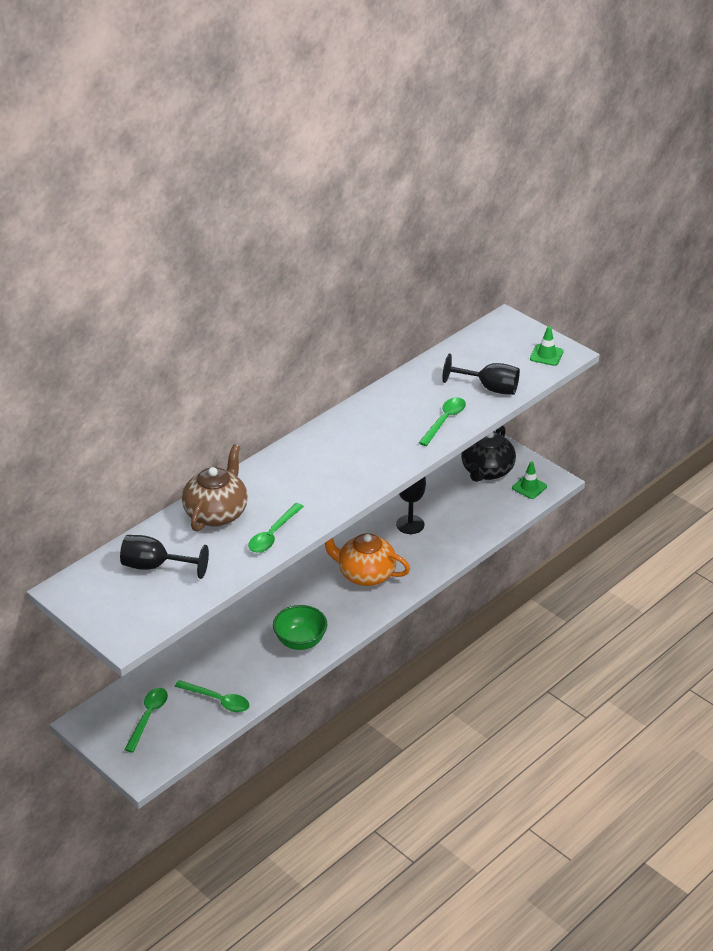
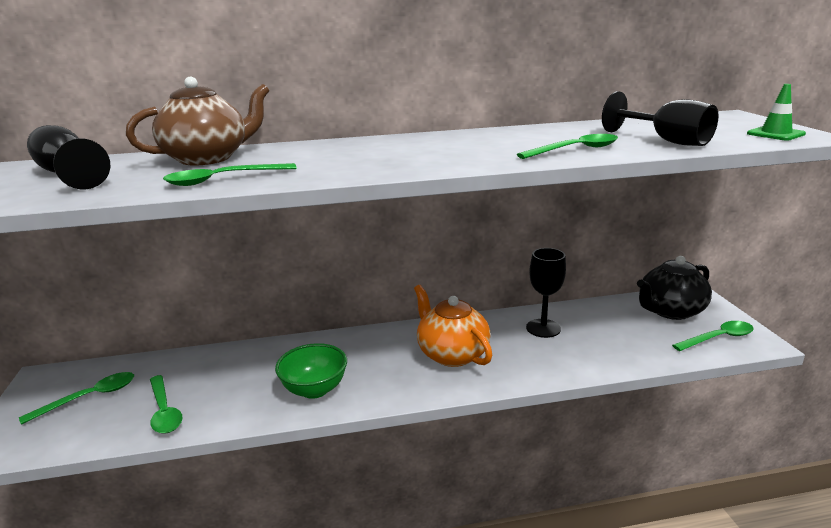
camera: 35 degrees right, 15 degrees down
(529, 487) = (718, 338): green traffic cone -> green spoon

